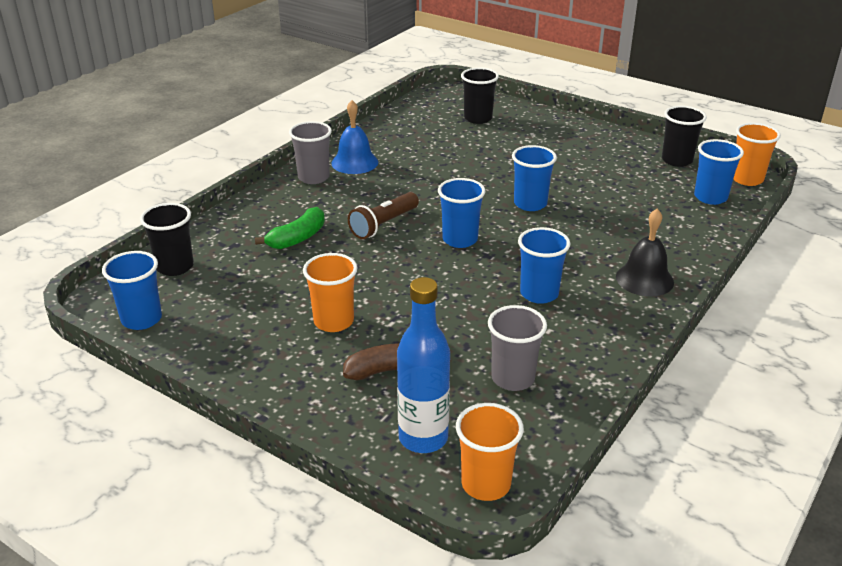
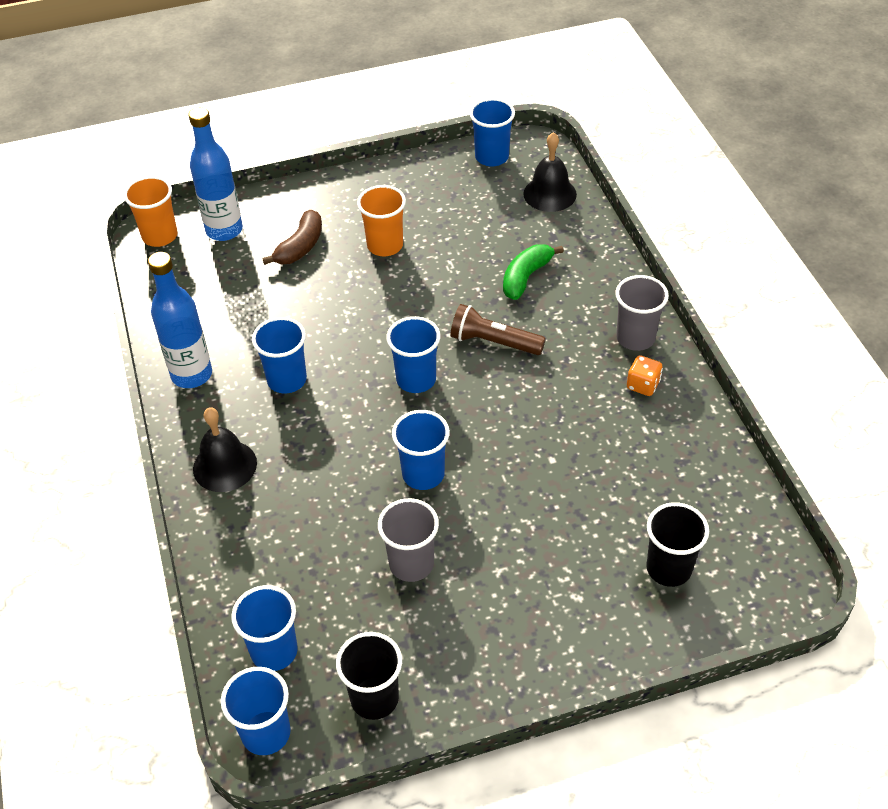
camera: 130 degrees right, 15 degrees up
(175, 267) = (550, 194): black cup -> black bell
(297, 238) = (526, 277): green banana -> green banana turned 45 degrees clockwise
(354, 162) = (643, 385): blue bell -> orange dice
(383, 225) = (494, 342): brown flashlight -> brown flashlight turned 60 degrees counterclockwise
(513, 378) = (220, 302): grey cup -> grey cup (411, 564)
(603, 344) = (192, 375): none -> blue bottle
(747, 179) = (266, 733): orange cup -> blue cup

